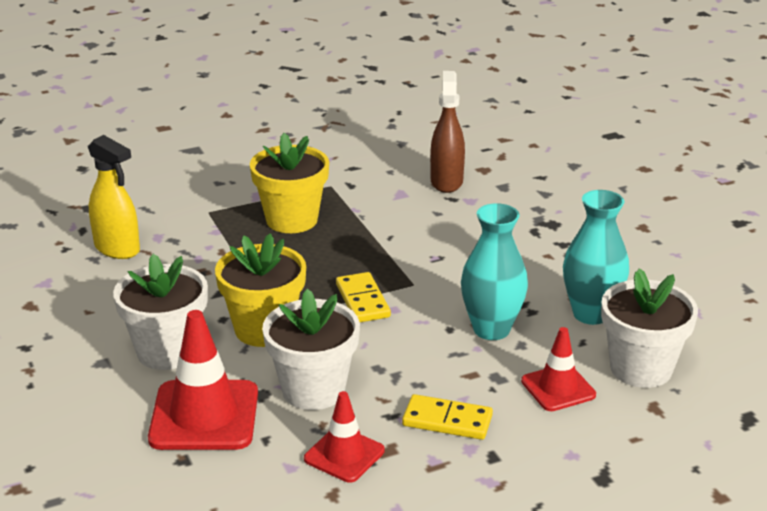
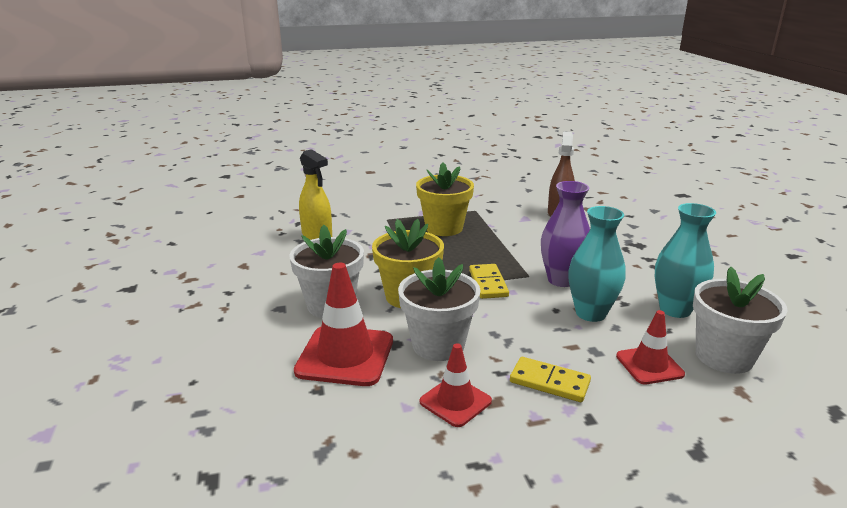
camera: 10 degrees right, 5 degrees down
(454, 286) = (561, 280): none -> purple vase

